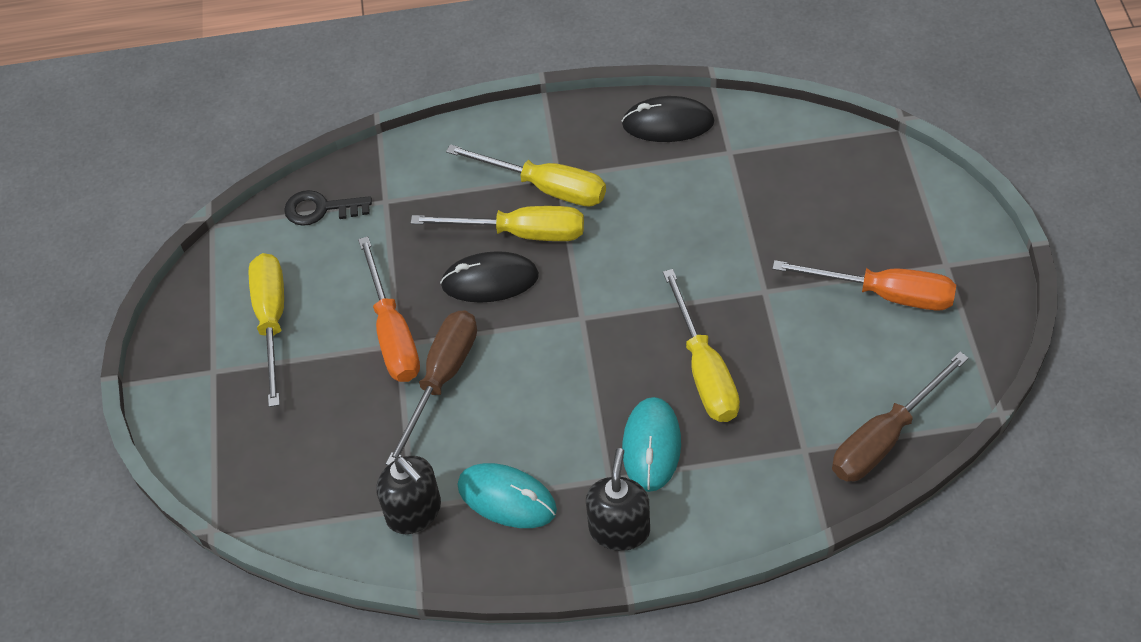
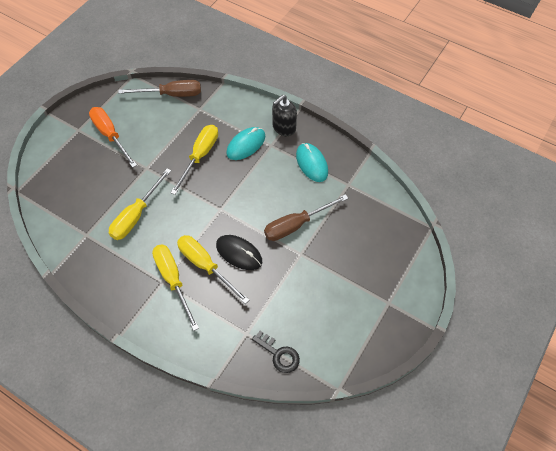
camera: 145 degrees left, 5 degrees up
(272, 321) = (345, 308): yellow screwdriver -> yellow screwdriver (136, 215)
(392, 333) = (299, 260): orange screwdriver -> none
(414, 512) = (349, 182): black soap dispenser -> none
(668, 123) = (91, 270): black mouse -> none

